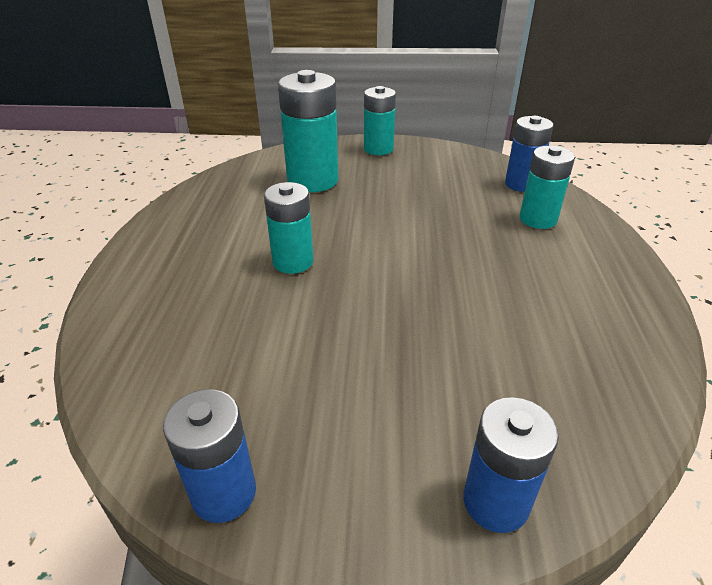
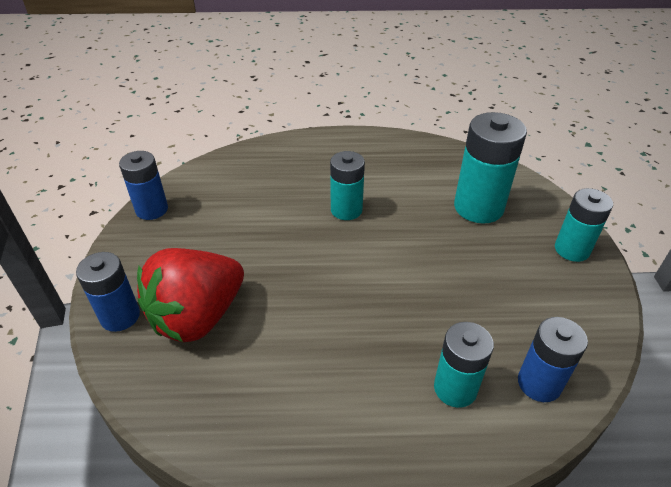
camera: 85 degrees right, 5 degrees up
(483, 398) = (198, 317): none -> red strawberry

